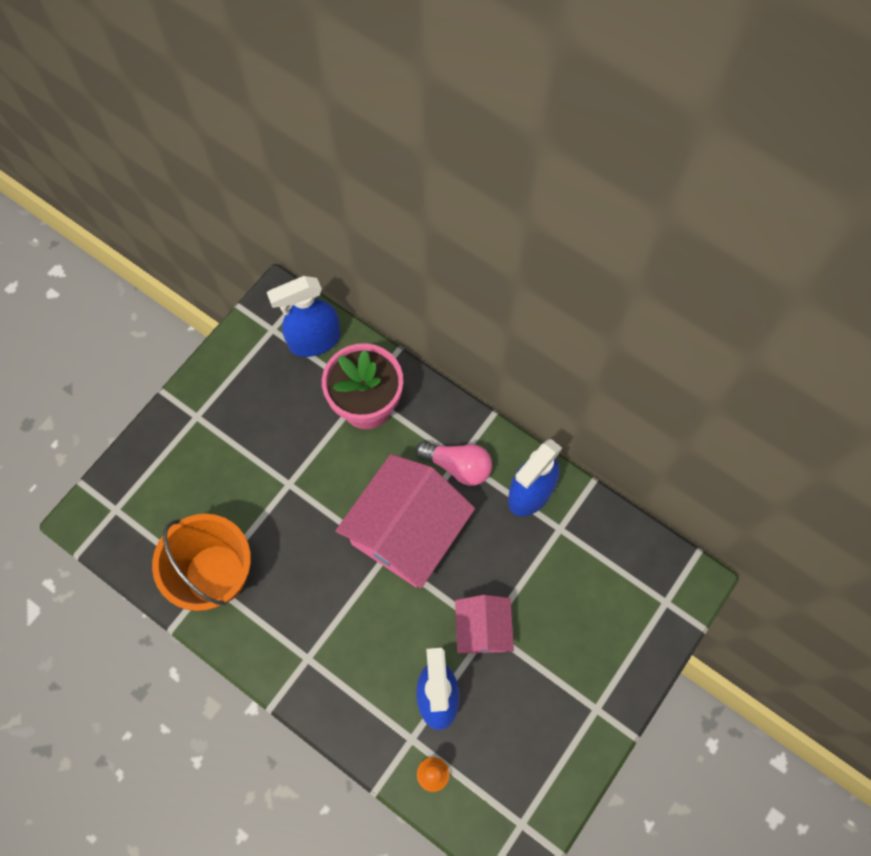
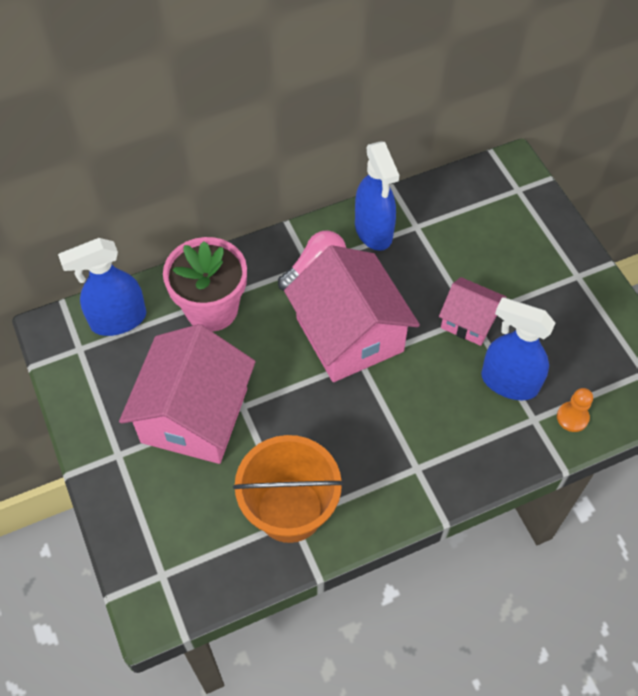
camera: 60 degrees left, 10 degrees down
(260, 452) = (194, 415): none -> pink house
(314, 341) = (118, 320): blue spray bottle -> blue spray bottle turned 60 degrees clockwise

